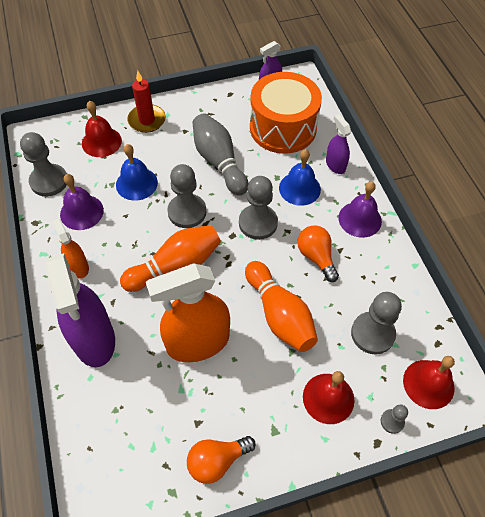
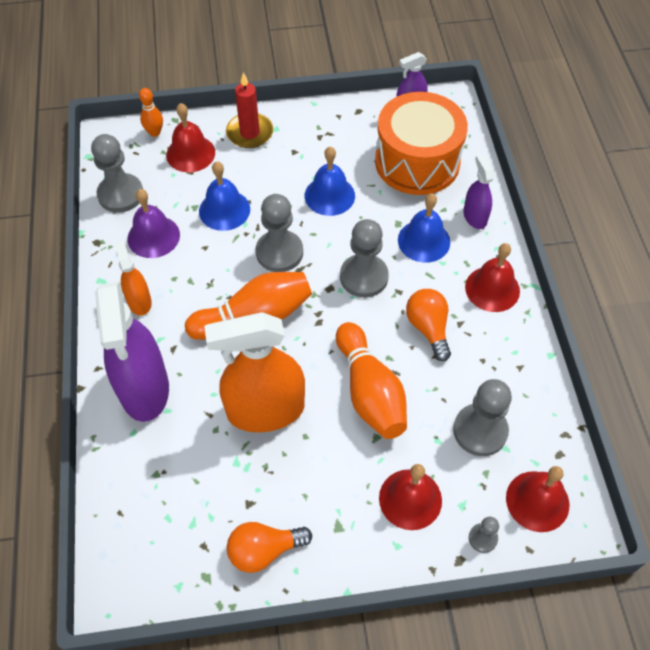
camera: 10 degrees right, 0 degrees up
(69, 128) = (155, 132): none -> orange bowling pin
(219, 162) = (329, 195): grey bowling pin -> blue bell
(360, 219) = (492, 289): purple bell -> red bell

